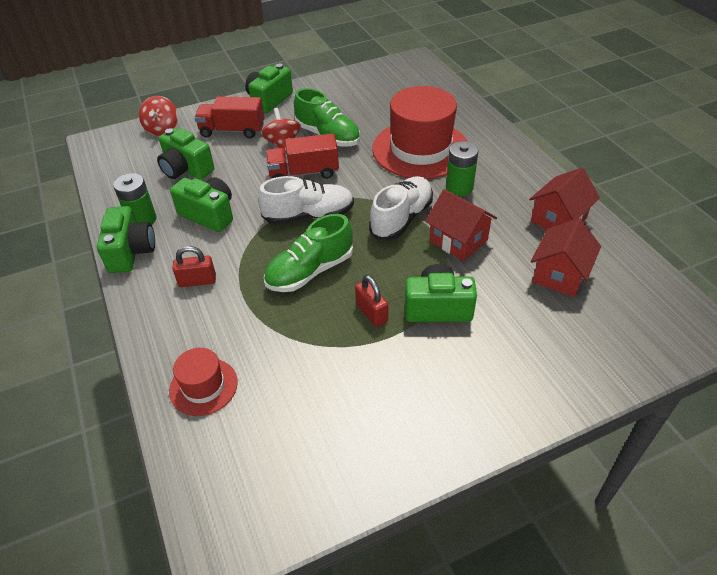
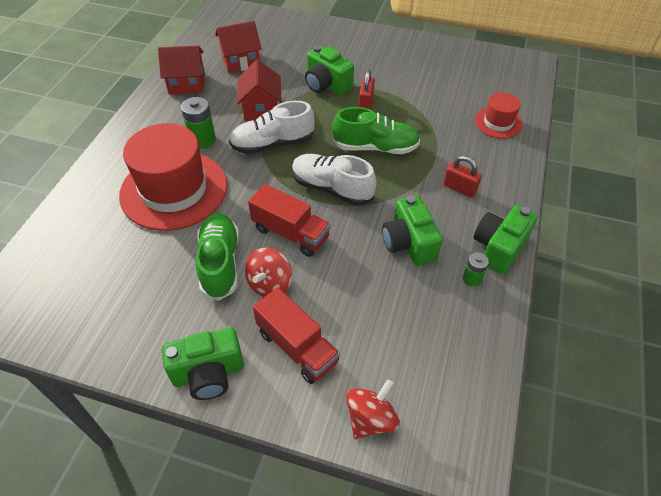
camera: 140 degrees left, 5 degrees up
(142, 219) = (472, 278): green battery -> green battery, size x0.61
(186, 169) = (390, 318): green camera -> none

